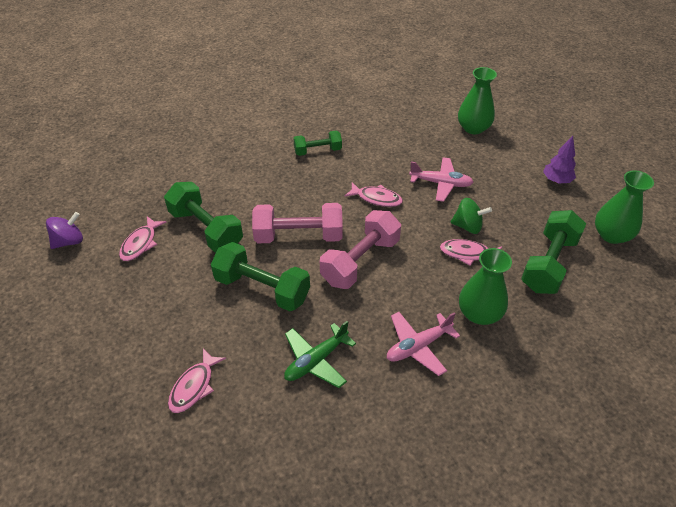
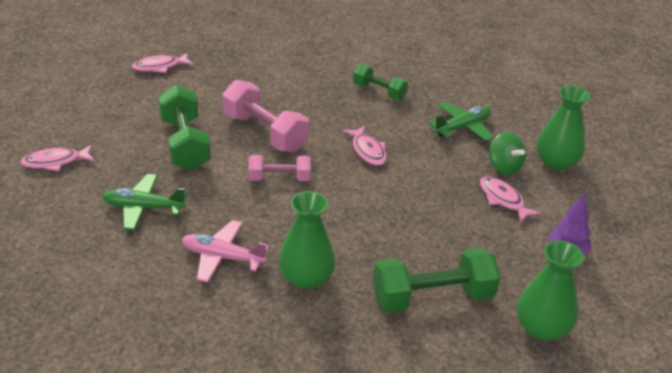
camera: 45 degrees right, 10 degrees down
(69, 241) = (124, 38): purple spinning top -> none
(206, 229) = (212, 86): green dumbbell -> none
(360, 261) = (279, 178): pink dumbbell -> pink dumbbell, size x0.61
(398, 141) = (462, 127): none -> green plane
(441, 183) = (443, 178): pink plane -> none
(467, 226) = (409, 221): green spinning top -> green spinning top (504, 167)
(468, 254) = (373, 237): pink fish -> pink fish (503, 200)

